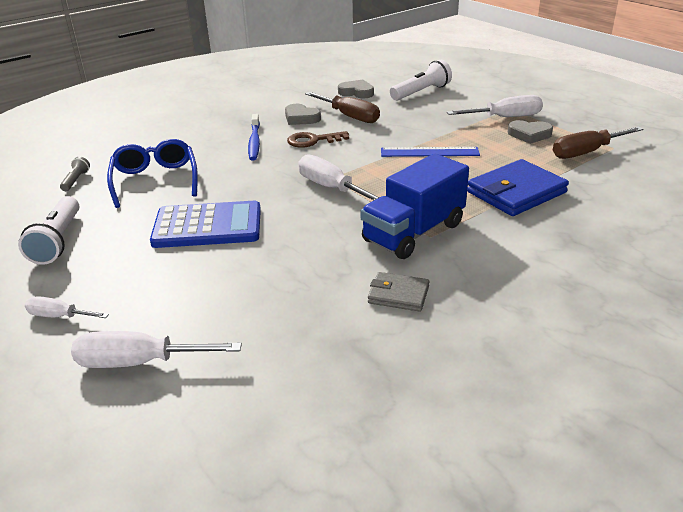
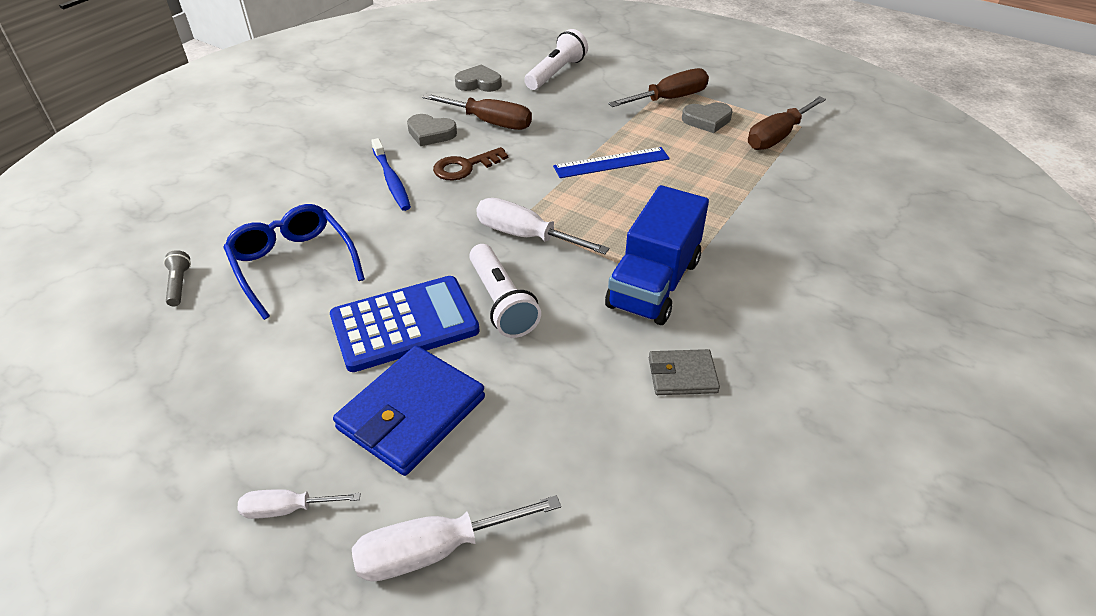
camera: 20 degrees left, 10 degrees up
(58, 241) = (213, 390): white flashlight -> white flashlight (501, 303)
(505, 117) = (669, 99): white screwdriver -> brown screwdriver
(516, 192) = (733, 205): blue wallet -> blue wallet (411, 413)

